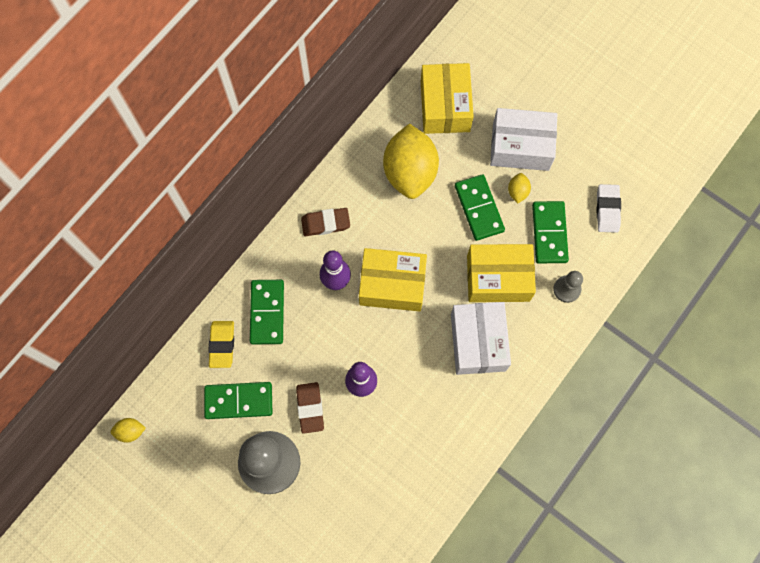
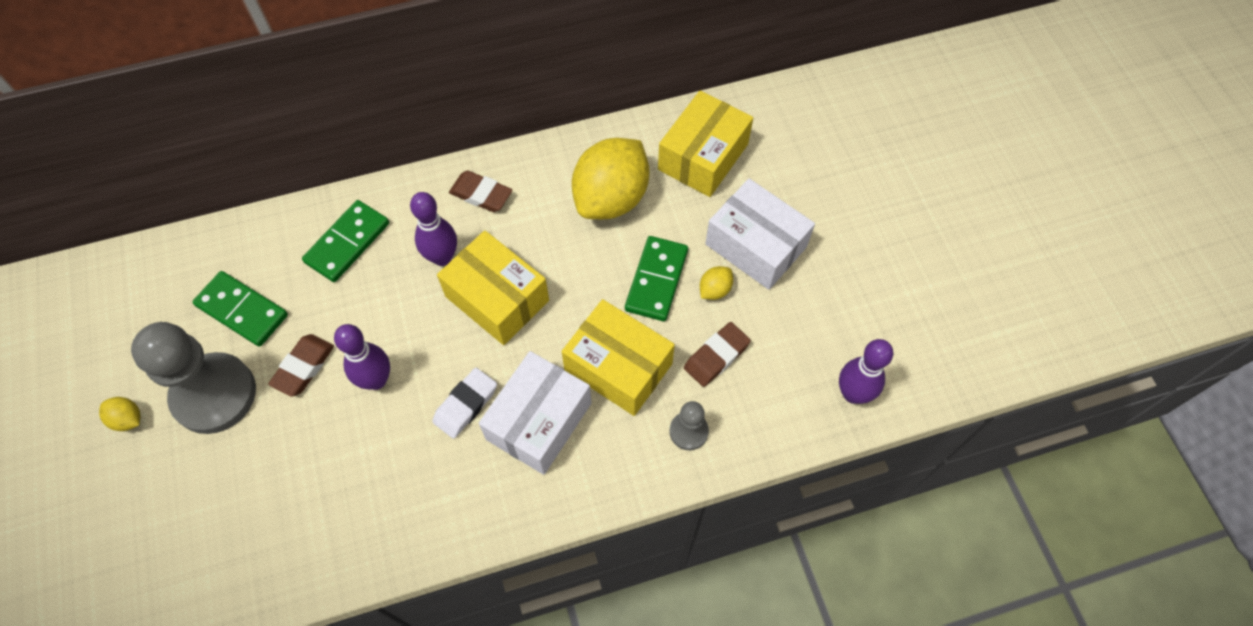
camera: 35 degrees right, 10 degrees down
(130, 431) = (118, 269): yellow lemon -> yellow lemon (128, 419)
(222, 345) = (276, 245): yellow eraser -> none
(549, 233) = (716, 356): green domino -> brown eraser
(607, 210) = (807, 374): white eraser -> white eraser (466, 405)
(640, 204) = (853, 394): none -> purple bowling pin

